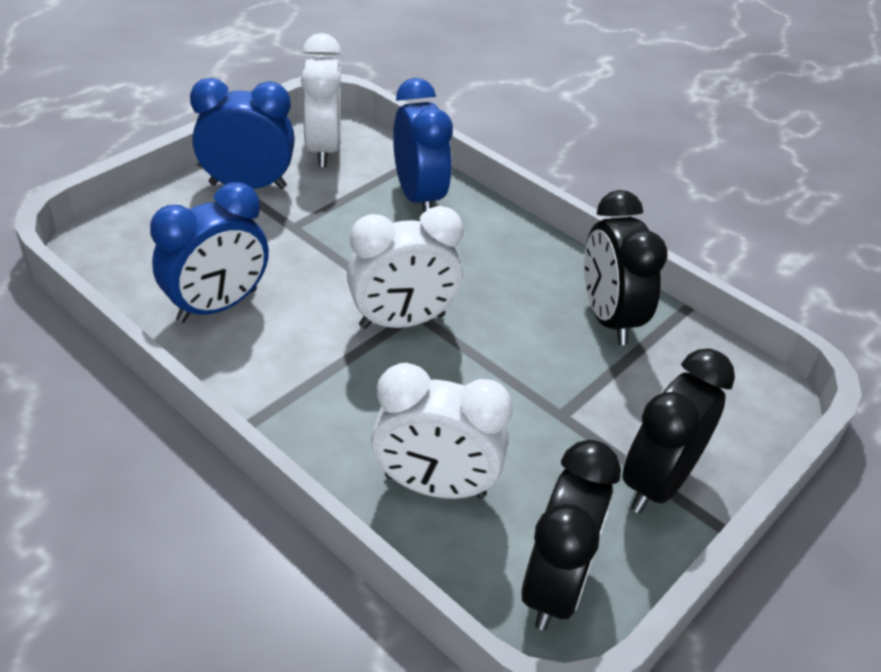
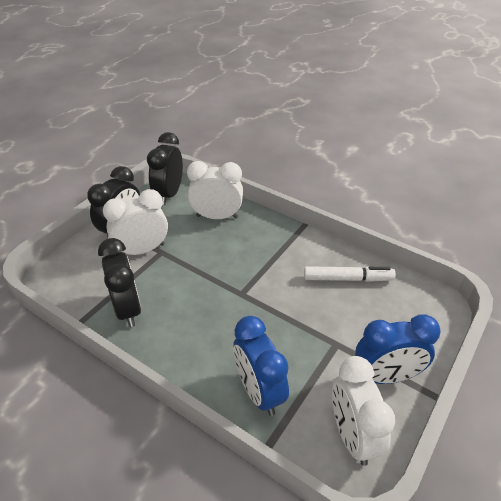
camera: 175 degrees right, 0 degrees up
(217, 306) = (348, 279): blue clock -> white marker
(402, 321) = (247, 286): white clock -> white clock (142, 250)

